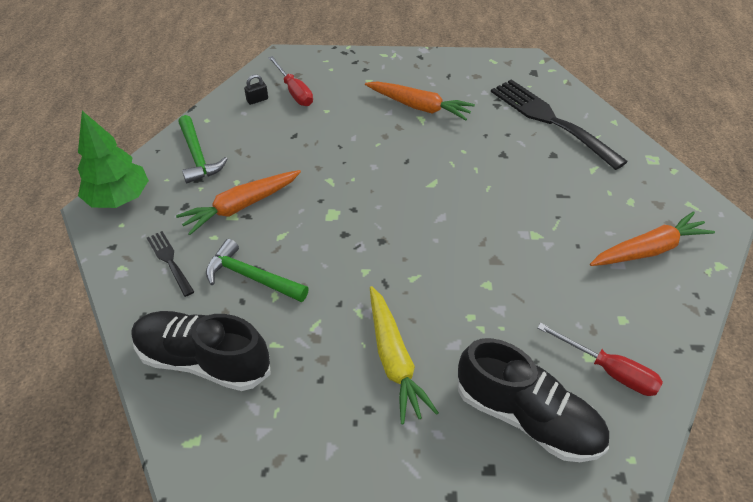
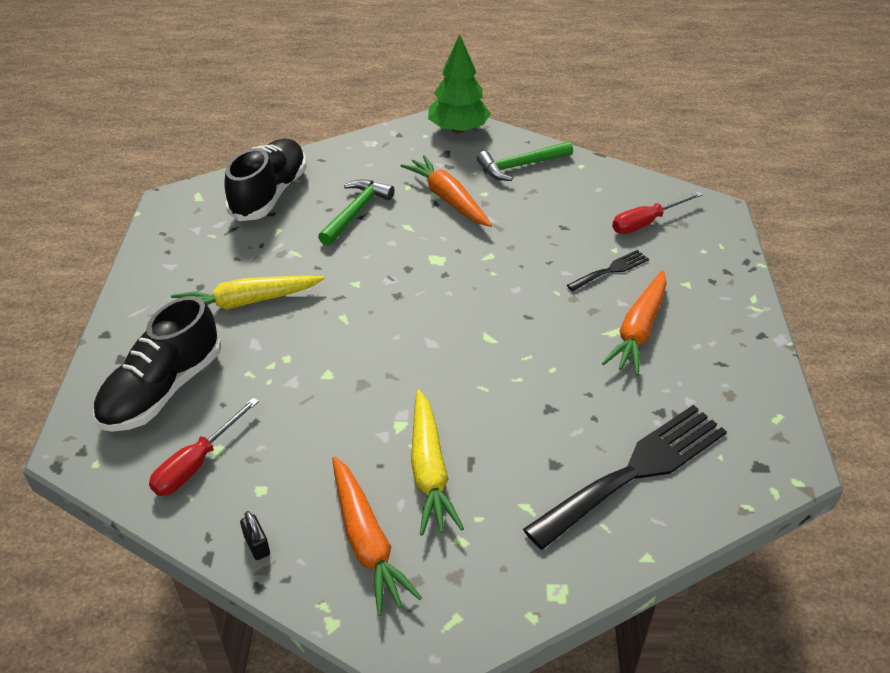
camera: 90 degrees right, 5 degrees down
(169, 260) = (380, 165): black fork -> black fork (611, 270)
(257, 100) = (623, 196): black padlock -> black padlock (257, 545)
(576, 217) = (429, 471): none -> yellow carrot

